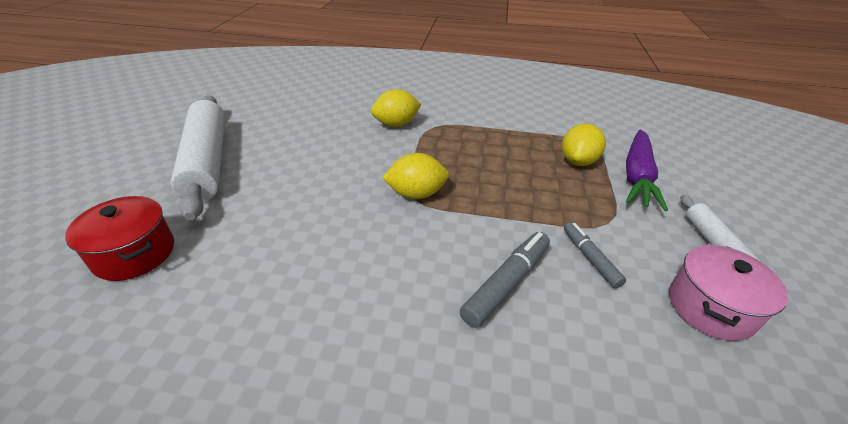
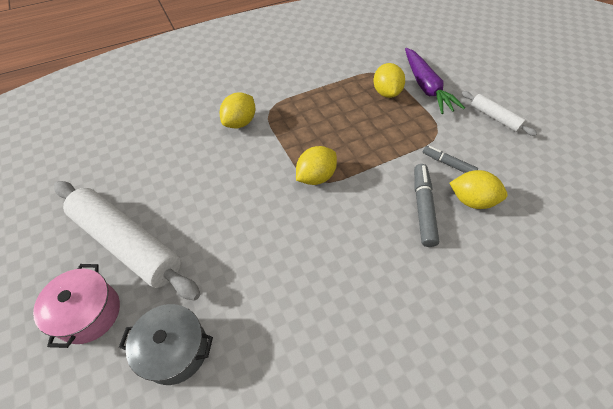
camera: 35 degrees left, 15 degrees up
(134, 254) = (175, 350): red pot -> grey pot
(585, 313) = (471, 200): none -> yellow lemon
(710, 307) = (517, 159): pink pot -> pink pot (89, 313)

